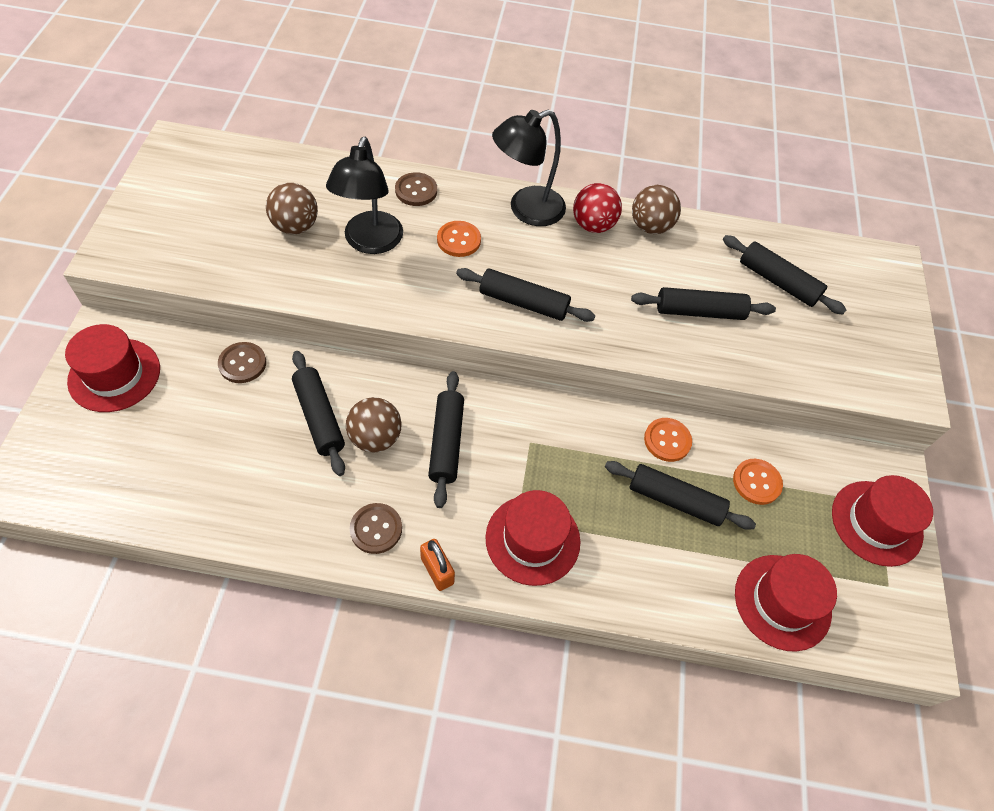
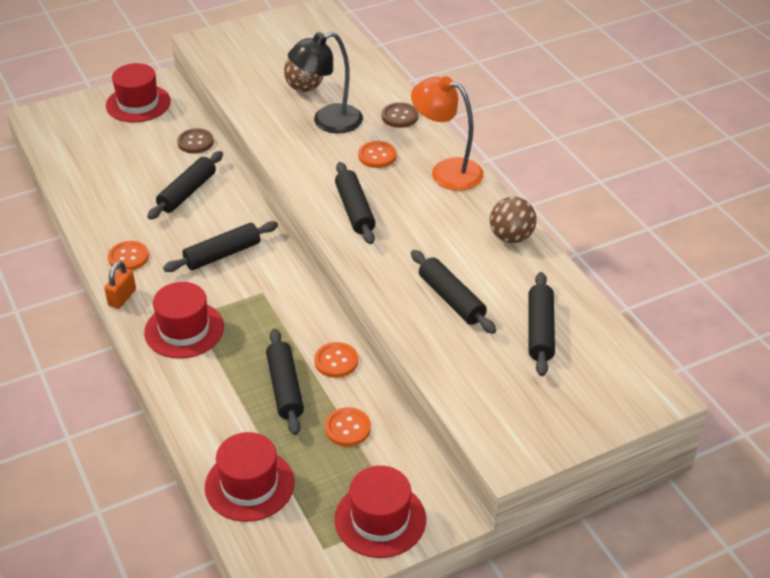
camera: 60 degrees right, 15 degrees down
(375, 438) = (195, 222): brown ball -> none
(376, 529) = (128, 257): brown button -> orange button
(526, 210) = (446, 171): black lamp -> orange lamp
(593, 225) = (473, 208): red ball -> none

